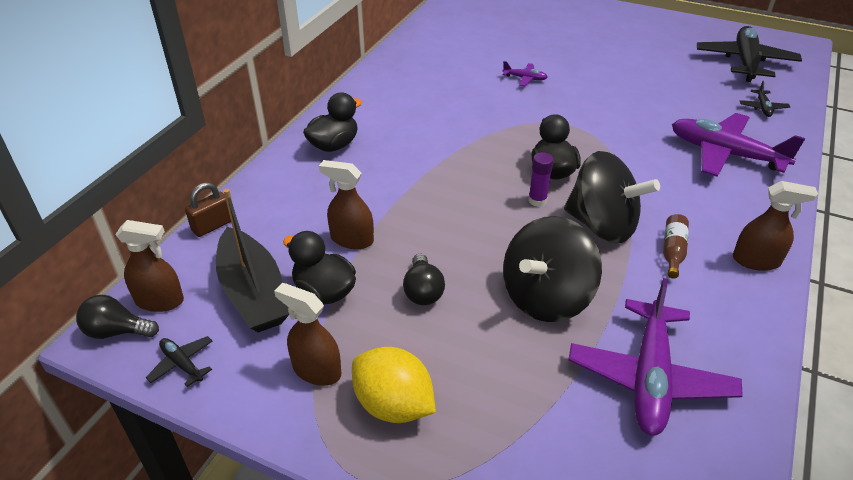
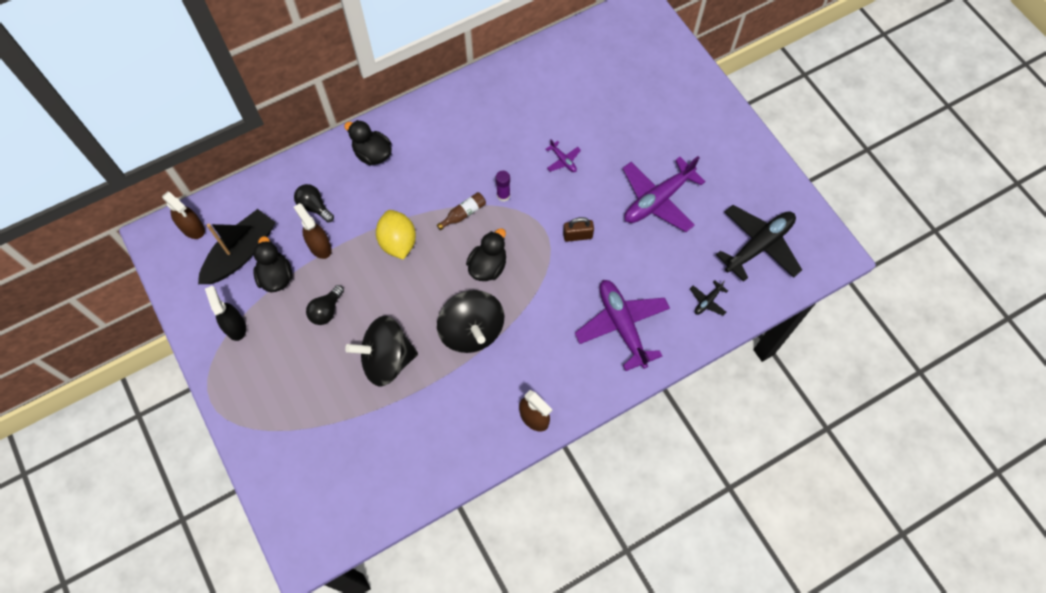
camera: 35 degrees right, 25 degrees up
(117, 331) = (161, 237): black light bulb -> black light bulb (314, 207)
(182, 364) = (178, 279): black plane -> none
(212, 226) = (253, 185): brown padlock -> brown padlock (577, 235)
(253, 293) = (241, 253): black boat -> black boat turned 150 degrees counterclockwise
(316, 370) = (235, 326): brown spray bottle -> black spray bottle
(334, 145) = (372, 154): black duck -> black duck turned 135 degrees counterclockwise
(393, 405) = (254, 372): yellow lemon -> yellow lemon (398, 242)
(537, 200) = (453, 285): purple glue stick -> purple glue stick (503, 195)
(650, 377) = (389, 444): purple plane -> purple plane (658, 200)
(672, 251) = (492, 377): brown bottle -> brown bottle (463, 214)

